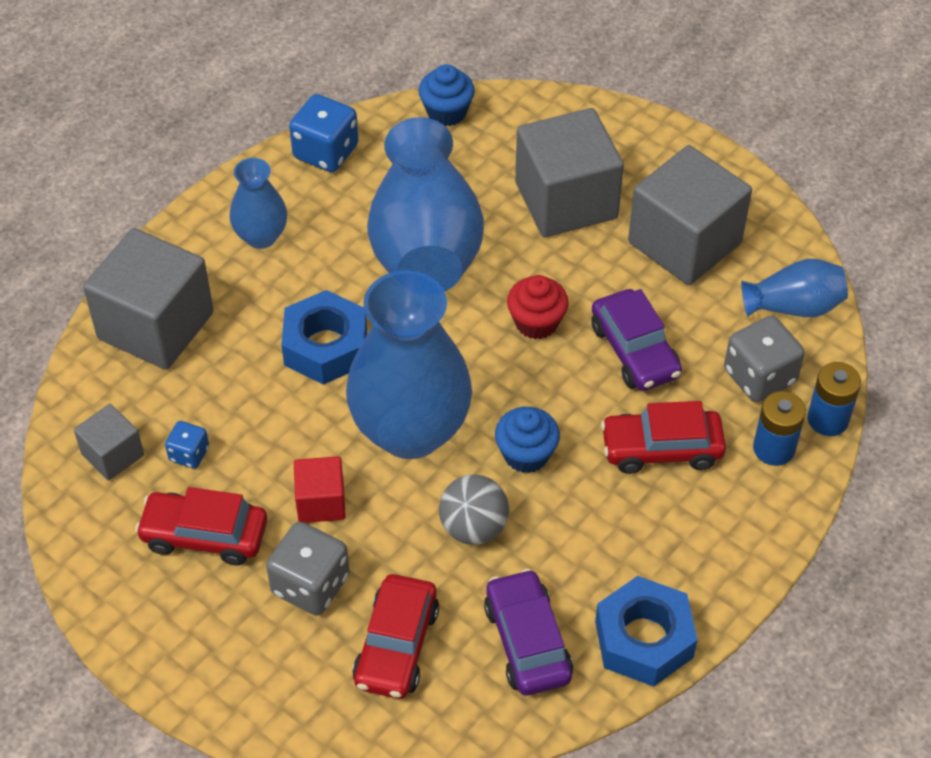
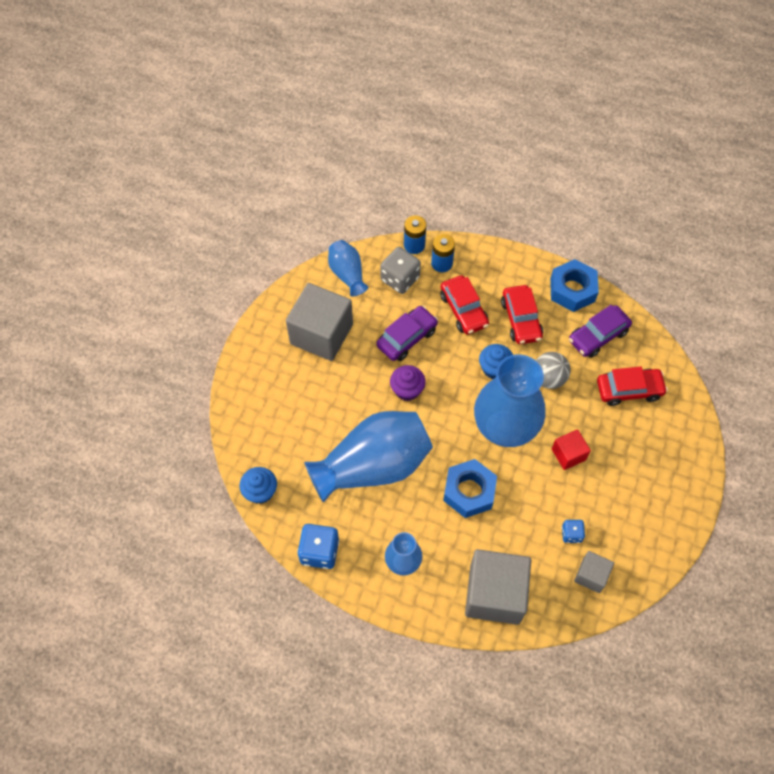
camera: 110 degrees left, 10 degrees up
(204, 535) = (615, 503): red car -> red car (521, 320)
(310, 585) = (617, 441): grey dice -> none
(536, 322) = (407, 390): red cupcake -> purple cupcake
(566, 200) = (311, 402): grey cube -> none

